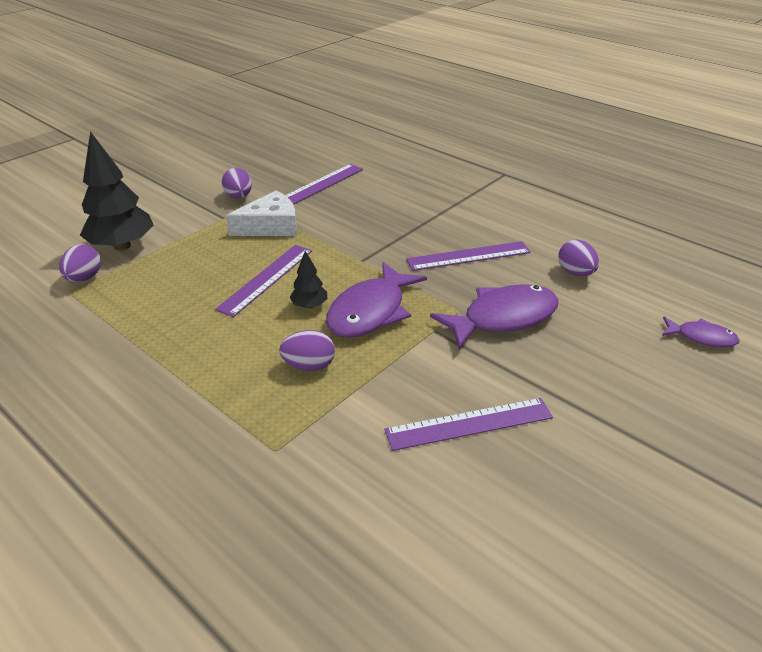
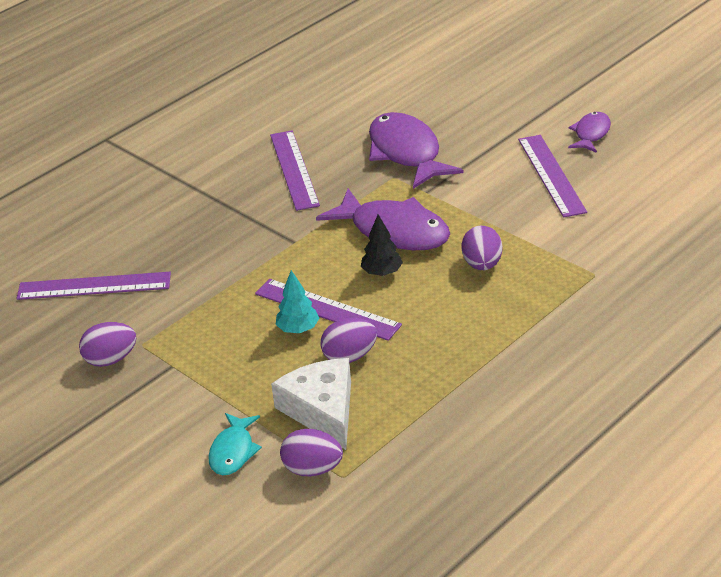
camera: 85 degrees left, 0 degrees up
(122, 246) = (233, 451): black tree -> turquoise fish
(245, 266) = (298, 329): none -> turquoise tree
(270, 226) = (202, 320): white cheese -> white cheese (322, 410)
(321, 185) = (94, 286): purple ruler -> purple ruler turned 45 degrees counterclockwise
(575, 273) = (332, 108): purple egg -> purple egg (349, 356)
(701, 337) = (435, 58): purple fish -> purple fish (591, 134)

